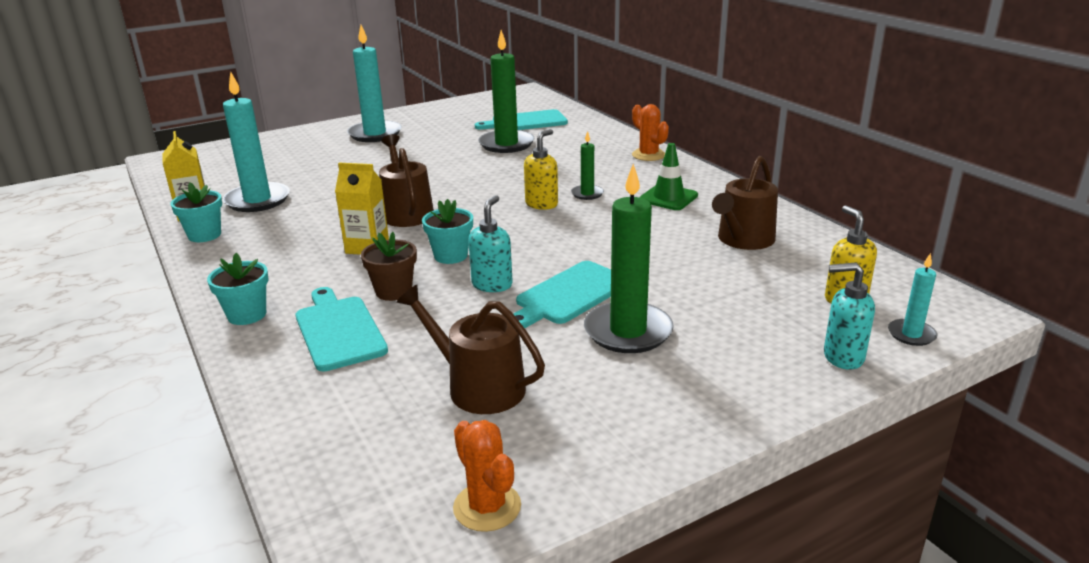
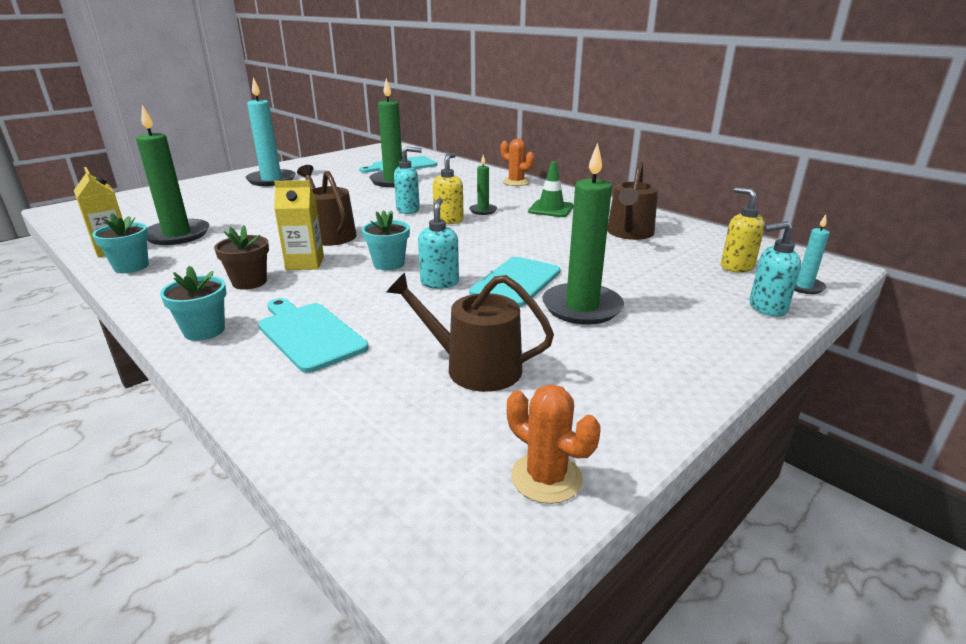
camera: 15 degrees left, 0 degrees up
(257, 200) = (177, 235): turquoise candle -> green candle
(393, 291) = (348, 296): brown flower pot -> brown flower pot (249, 282)
(504, 186) = (408, 210): none -> turquoise soap dispenser

